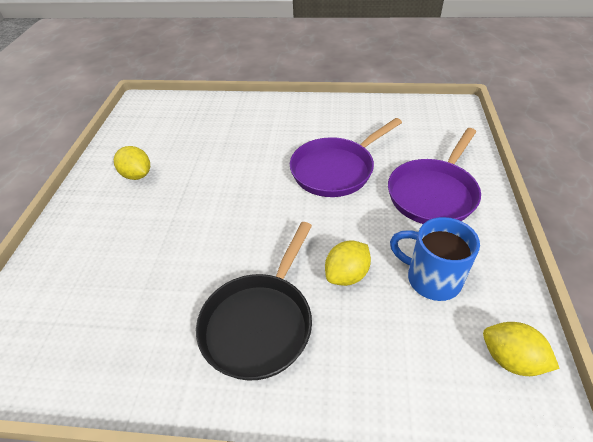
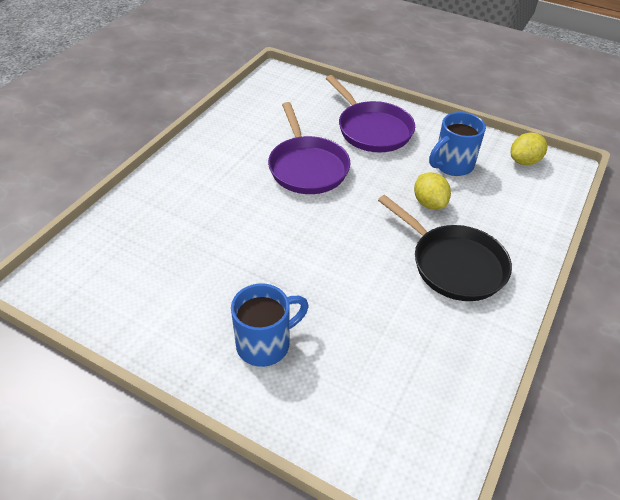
camera: 70 degrees left, 0 degrees up
(114, 217) = (265, 344): none -> blue mug
(137, 175) = (204, 312): yellow lemon -> none

